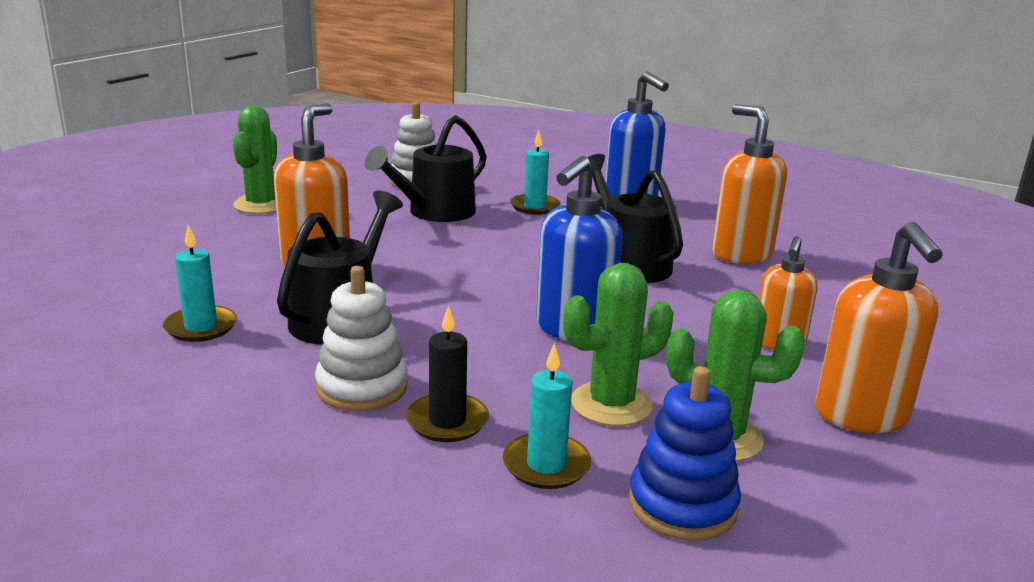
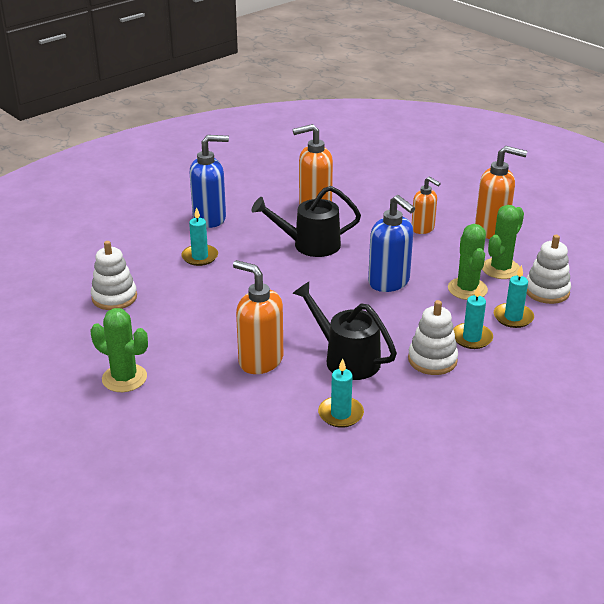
camera: 70 degrees left, 10 degrees up
(434, 213) = (188, 299): black watering can -> none
(447, 421) = (471, 338): black candle -> turquoise candle
(682, 505) = (546, 291): blue stacking toy -> white stacking toy

